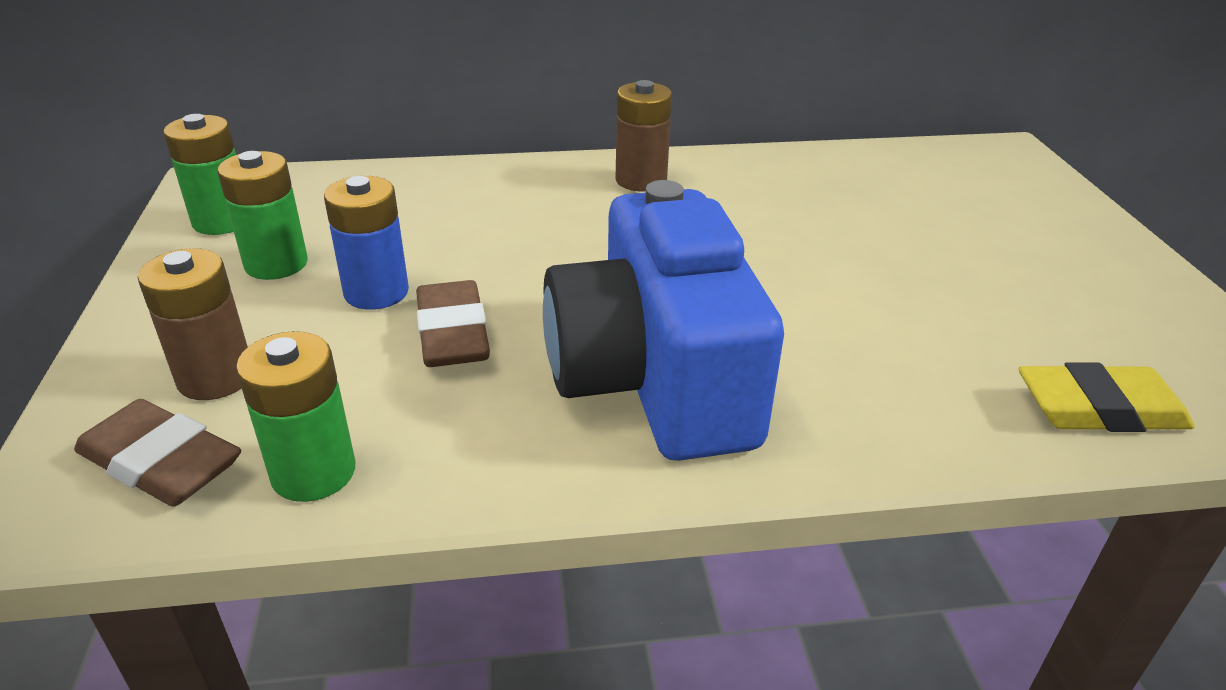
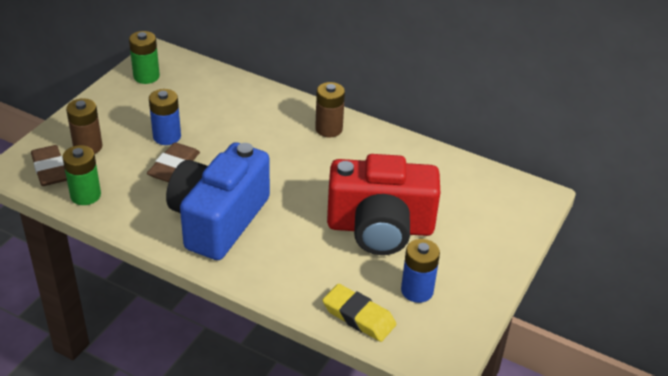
camera: 35 degrees right, 5 degrees up
(276, 264) = (146, 107): green battery -> none
(910, 268) = (380, 228): none -> red camera
(1096, 325) = (417, 290): none -> blue battery

